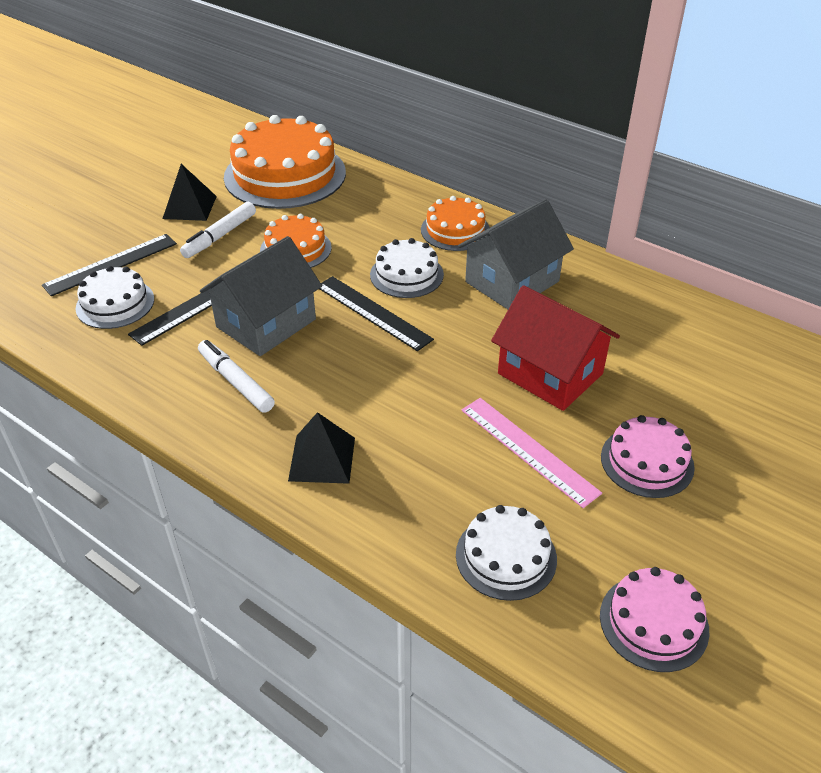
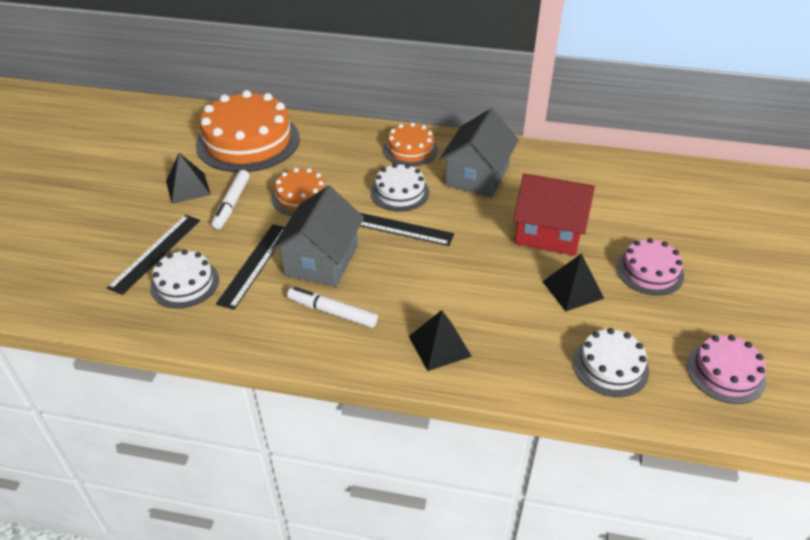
camera: 25 degrees left, 0 degrees up
(528, 450) = (573, 289): pink ruler -> black pyramid

